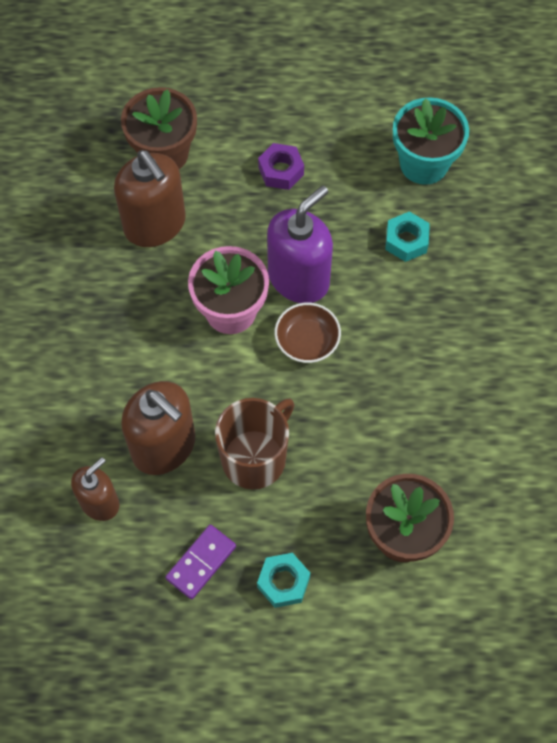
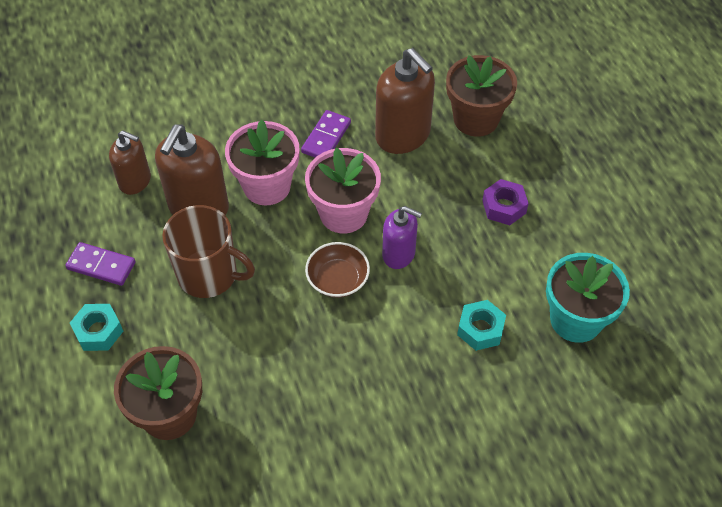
camera: 70 degrees right, 10 degrees down
(125, 296) = (326, 137): none -> purple domino
(155, 224) = (403, 135): brown soap dispenser -> brown soap dispenser turned 75 degrees counterclockwise
(165, 371) = (267, 186): none -> pink flower pot
(299, 278) = (399, 254): purple soap dispenser -> purple soap dispenser, size x0.61

